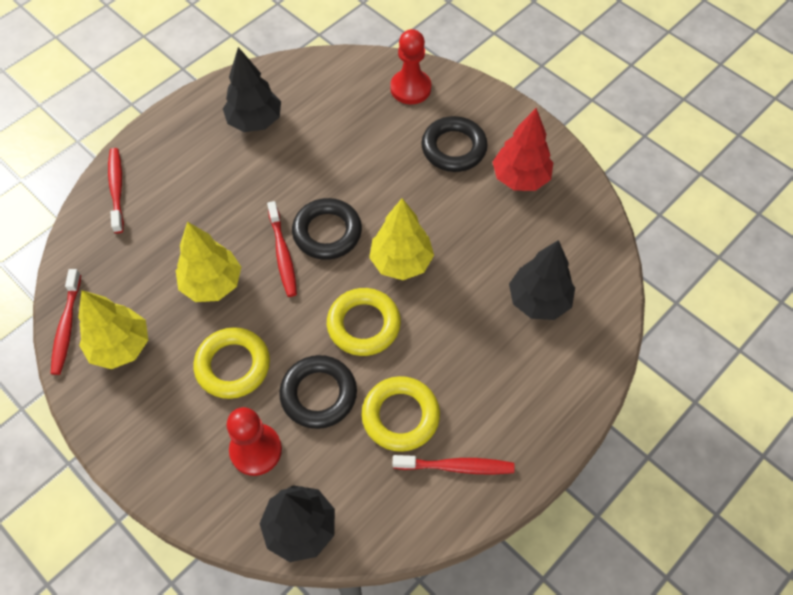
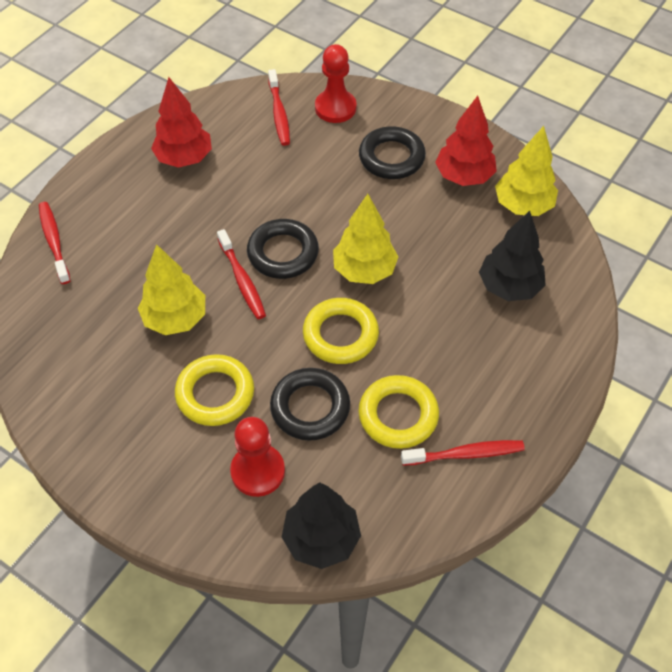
camera: 10 degrees left, 5 degrees down
(66, 327) = (30, 382): red toothbrush -> red toothbrush (279, 113)
(120, 346) = (92, 393): yellow tree -> yellow tree (523, 206)
(255, 121) = (184, 158): black tree -> red tree

